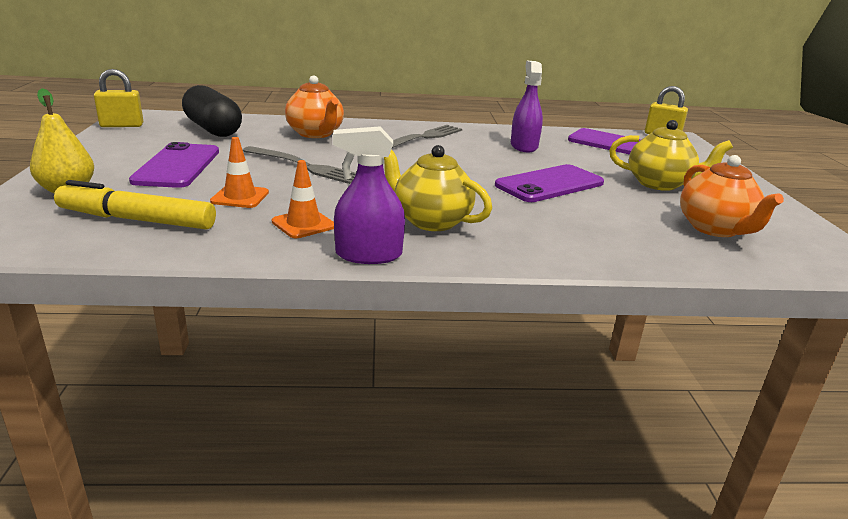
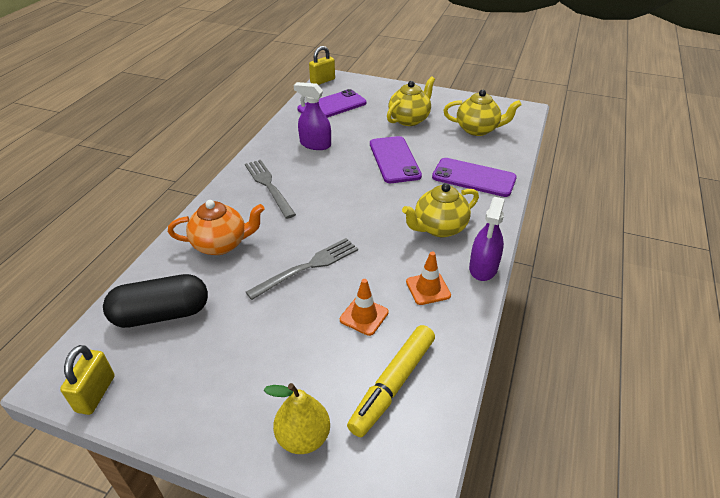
camera: 65 degrees left, 15 degrees up
(177, 166) = (269, 350): purple phone -> purple phone (474, 177)
(715, 229) = (477, 129): orange teapot -> yellow teapot

